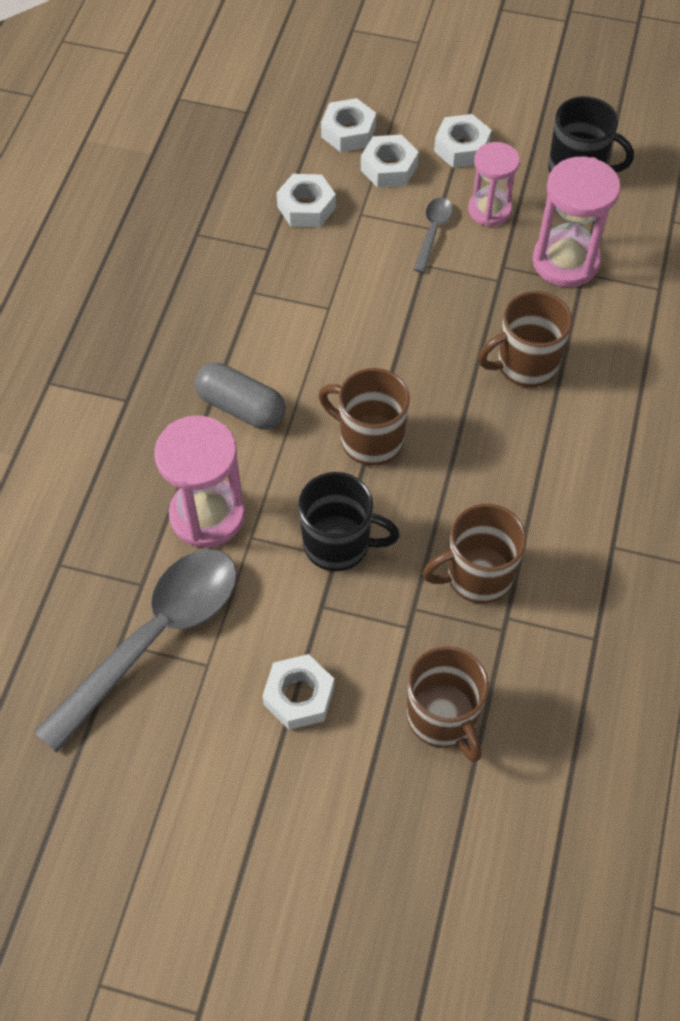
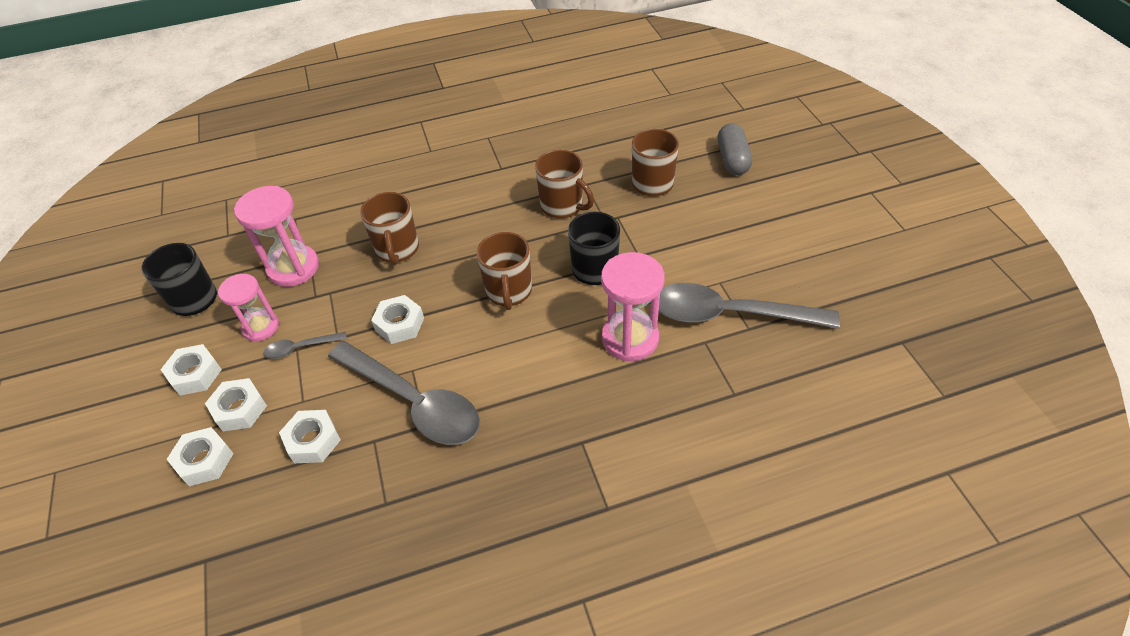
camera: 120 degrees left, 10 degrees down
(241, 407) = (535, 370): grey capsule -> grey capsule (732, 159)
(287, 293) = (413, 402): none -> grey spoon
(299, 696) = (697, 237): white nut -> white nut (400, 324)
(525, 365) = (397, 250): brown mug -> brown mug turned 45 degrees clockwise

